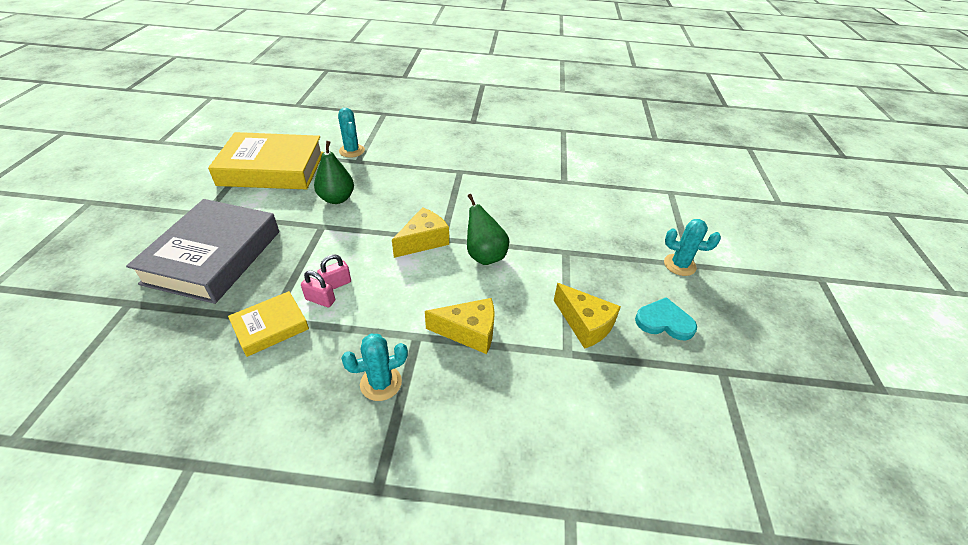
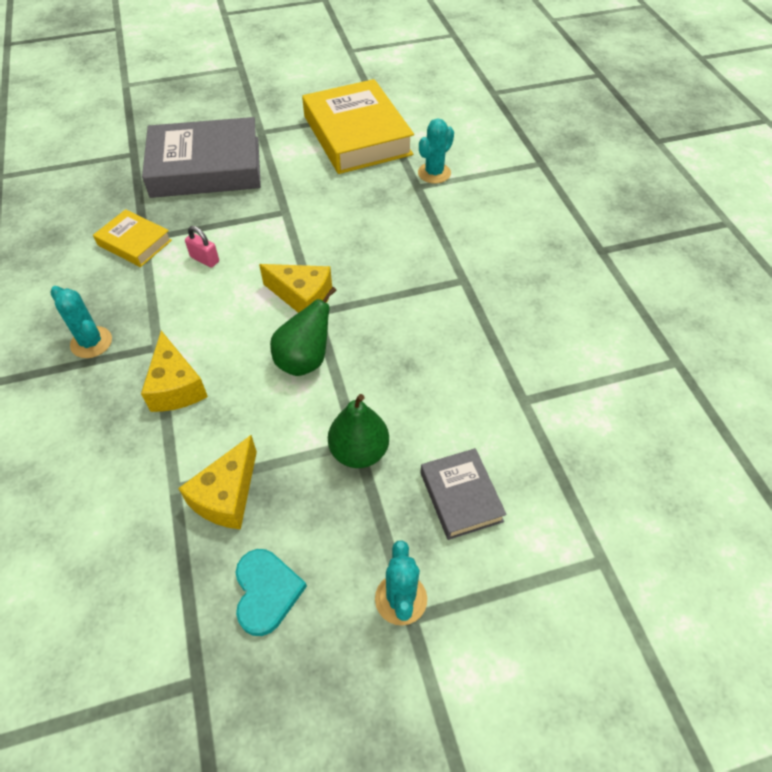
camera: 70 degrees right, 10 degrees up
(320, 300) = (179, 258): pink padlock -> none
(337, 199) = (336, 202): green pear -> green pear (359, 452)
(620, 223) = (460, 496): none -> grey book

